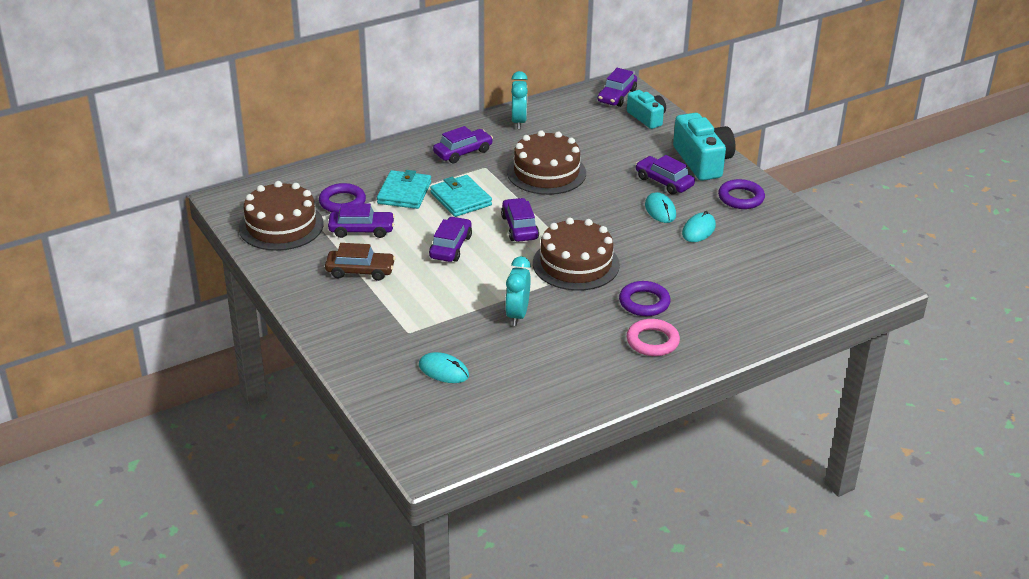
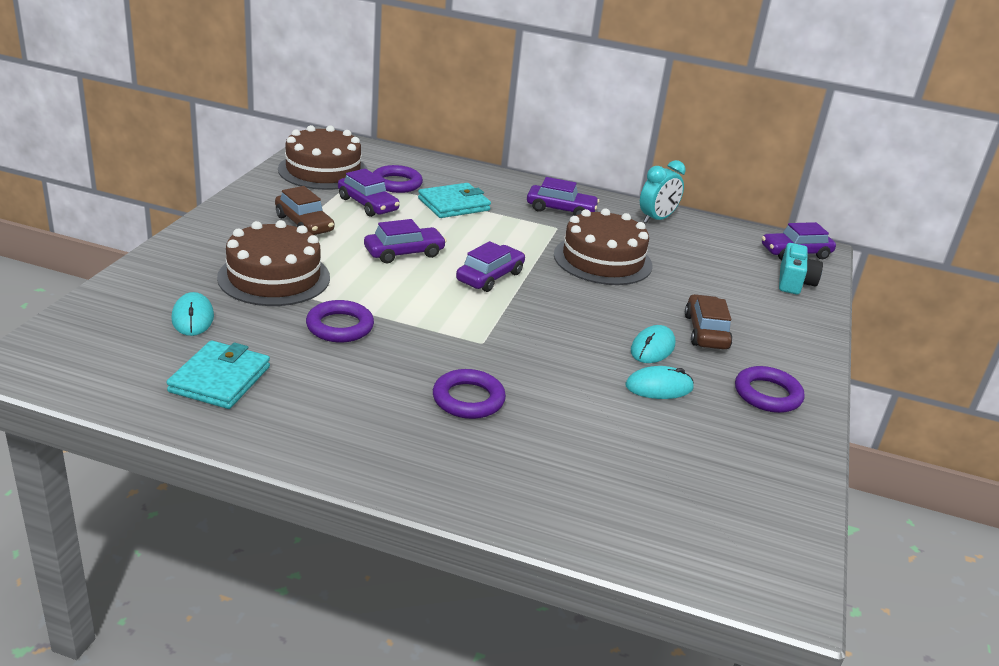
camera: 45 degrees right, 5 degrees down
(461, 199) = (487, 232): turquoise wallet -> turquoise wallet (220, 379)
(517, 315) = (340, 326): turquoise clock -> purple ring
(576, 264) = (476, 330): brown cake -> brown cake (274, 277)
(652, 341) = (401, 433): pink ring -> none
(664, 182) = (706, 332): purple car -> brown car
(702, 161) = (786, 343): turquoise camera -> none

